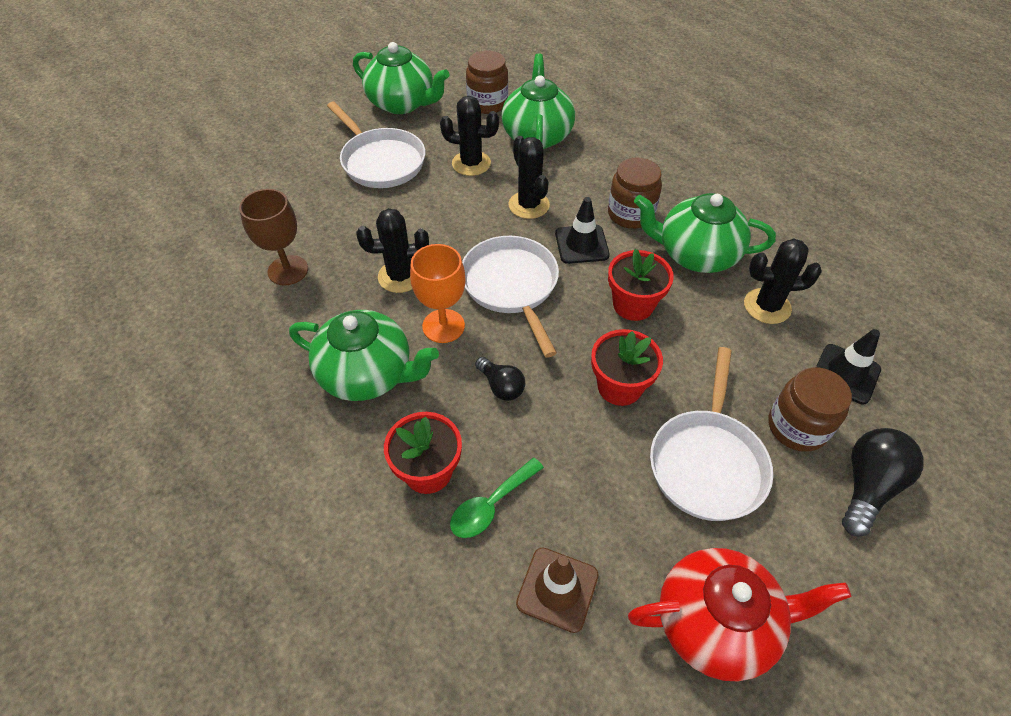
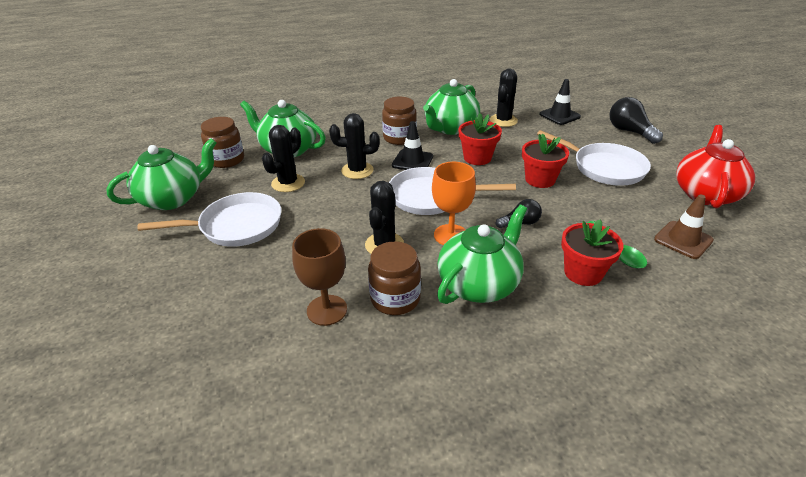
camera: 65 degrees left, 15 degrees down
(797, 427) = (588, 137): brown jar -> brown jar (395, 299)

